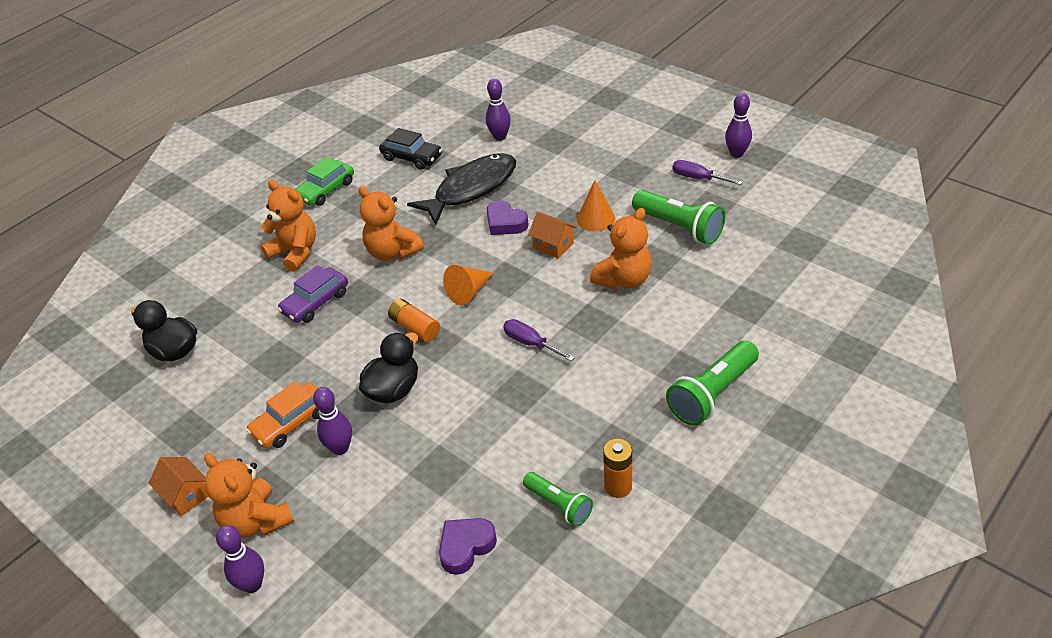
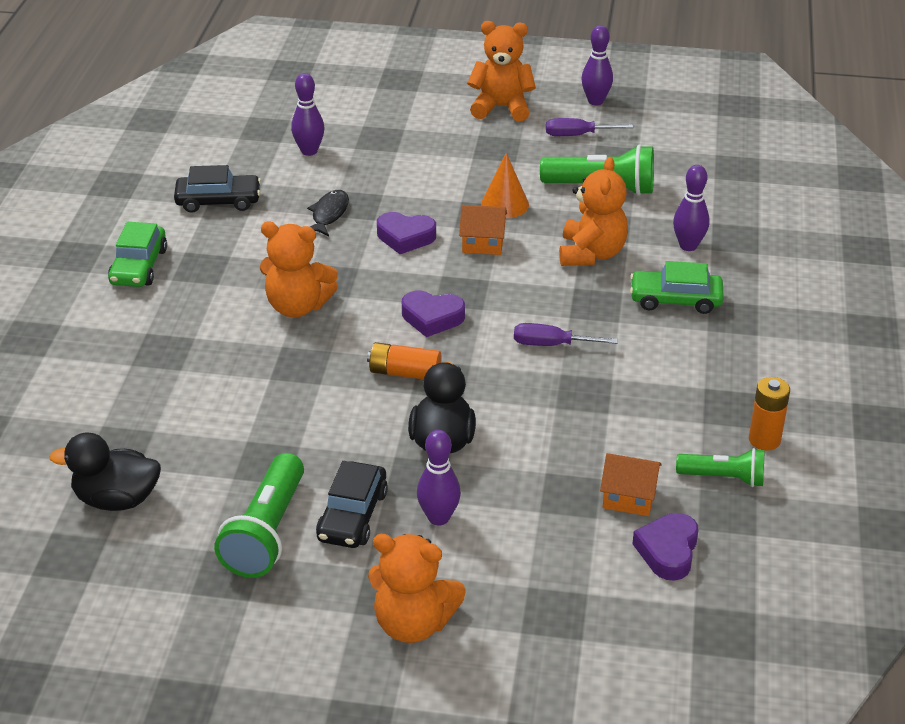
camera: 35 degrees left, 5 degrees down
(185, 495) = (298, 635): orange house -> orange house (629, 498)
(252, 585) = (473, 682): purple bowling pin -> purple bowling pin (688, 246)
(291, 422) = (352, 515): orange car -> black car
(295, 252) = (170, 344): orange teddy bear -> orange teddy bear (501, 107)
(315, 302) = (253, 387): purple car -> none
(469, 292) = (432, 318): orange cone -> purple heart
(471, 189) = (329, 214): black fish -> black fish, size x0.48
(653, 340) = (675, 299): none -> green car
(712, 394) = (776, 328): green flashlight -> green flashlight (266, 532)

